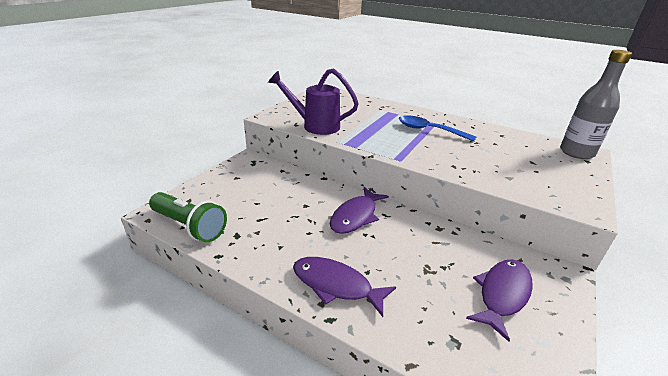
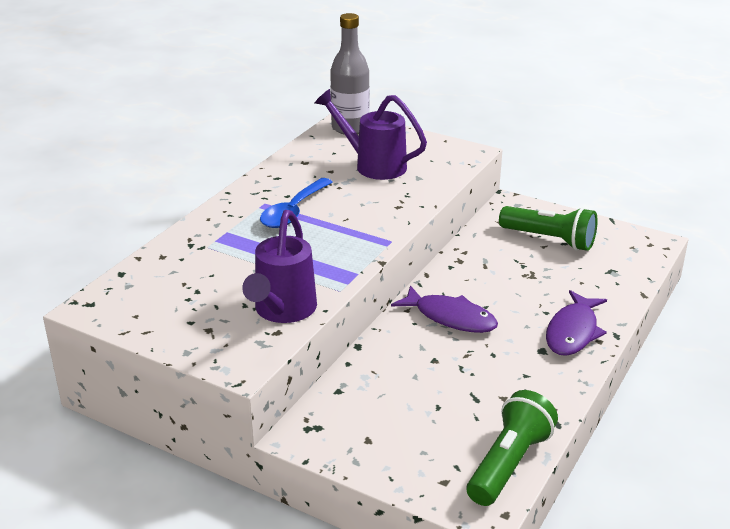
camera: 90 degrees left, 0 degrees up
(502, 294) = (549, 240): purple fish -> green flashlight
(516, 159) = (373, 165): none -> purple watering can

